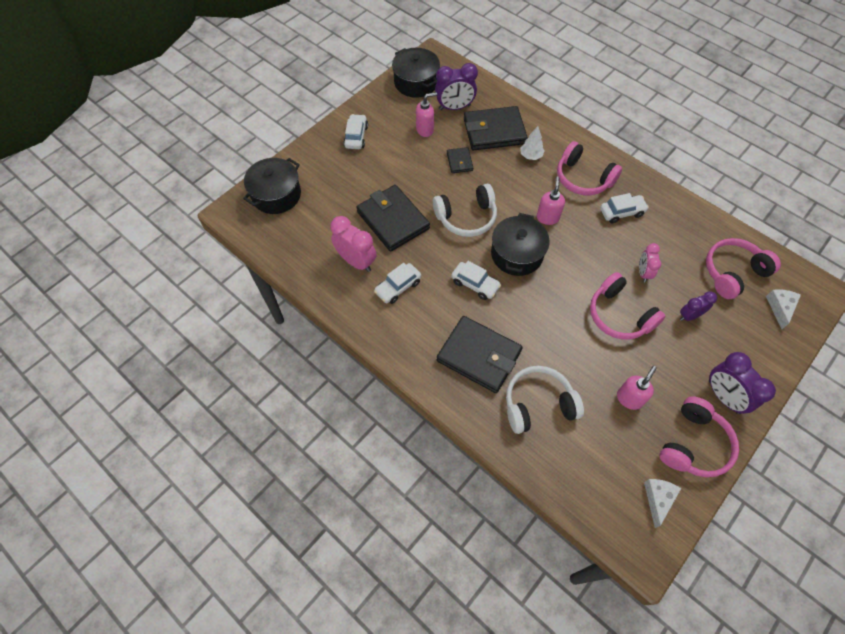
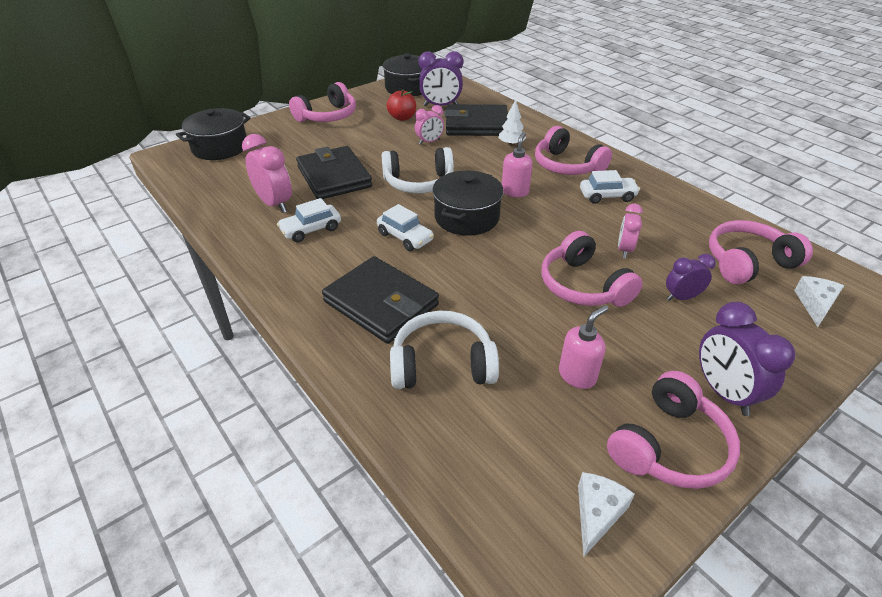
camera: 10 degrees right, 20 degrees down
(356, 136) = (327, 116): white car -> pink headphones
(425, 130) = (402, 118): pink soap dispenser -> red apple
(459, 162) = (429, 142): black wallet -> pink clock

